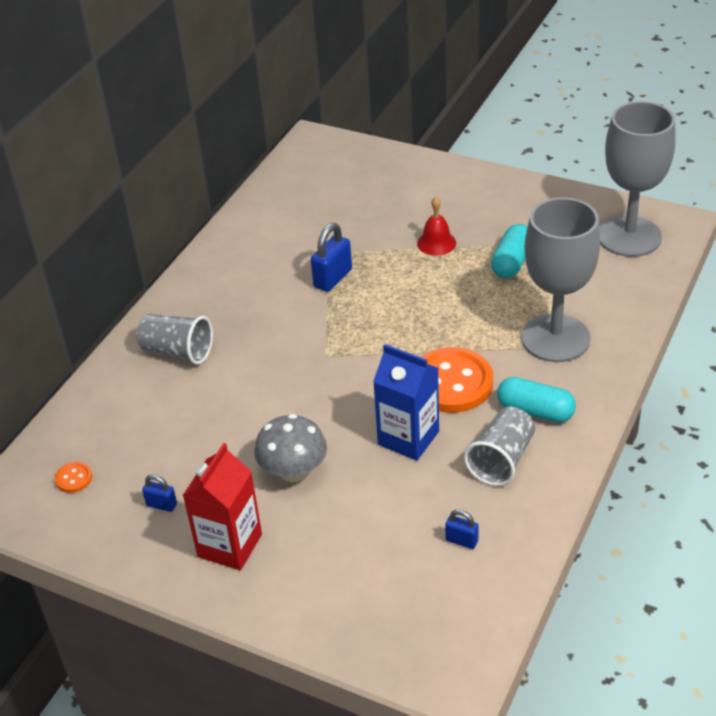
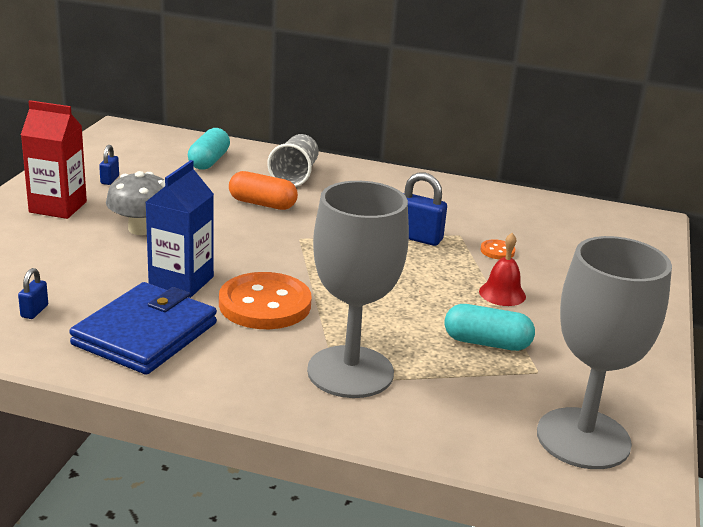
camera: 75 degrees right, 15 degrees down
(74, 478) = (144, 149): orange button -> orange button (497, 251)
(245, 378) = (262, 204): none -> orange capsule
(501, 460) = (145, 334): grey cup -> blue wallet
(535, 411) = (221, 356): turquoise capsule -> turquoise capsule (209, 161)

